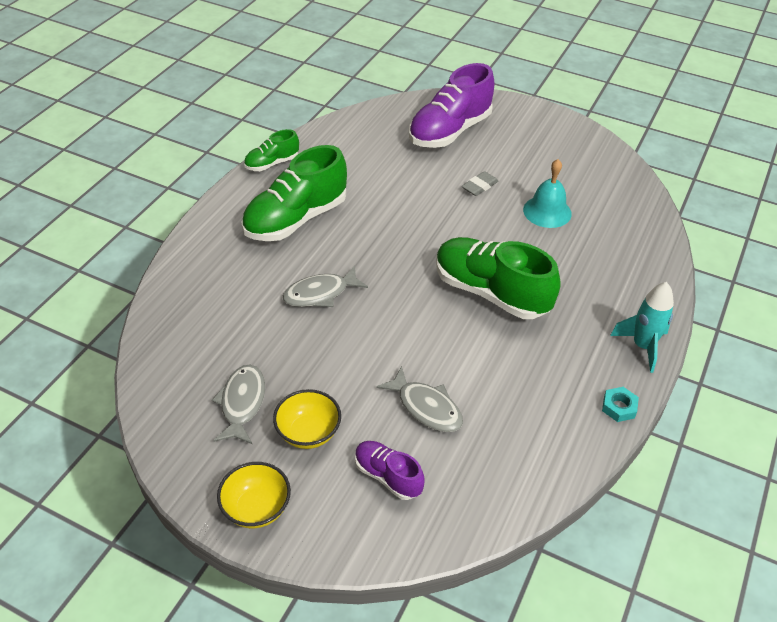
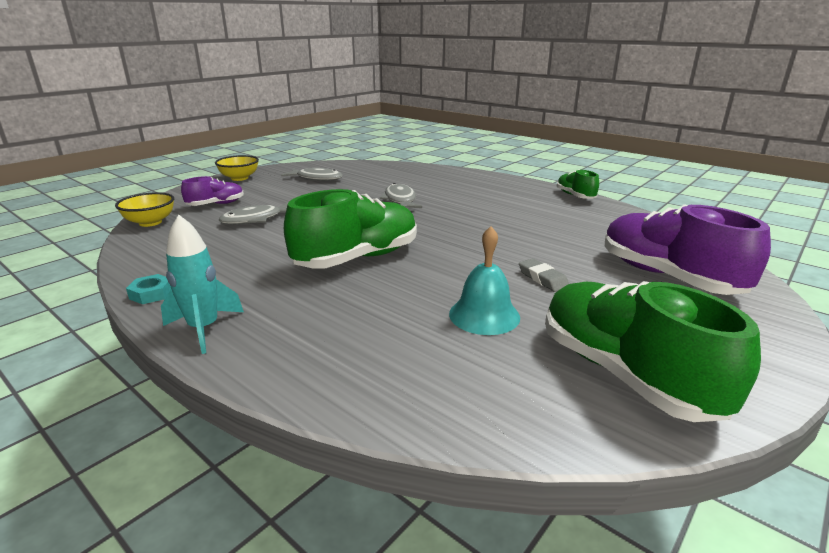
camera: 105 degrees right, 20 degrees down
(296, 219) = (494, 199): green shoe -> green shoe (624, 374)
(308, 433) = (275, 190): yellow bowl -> yellow bowl (150, 222)

